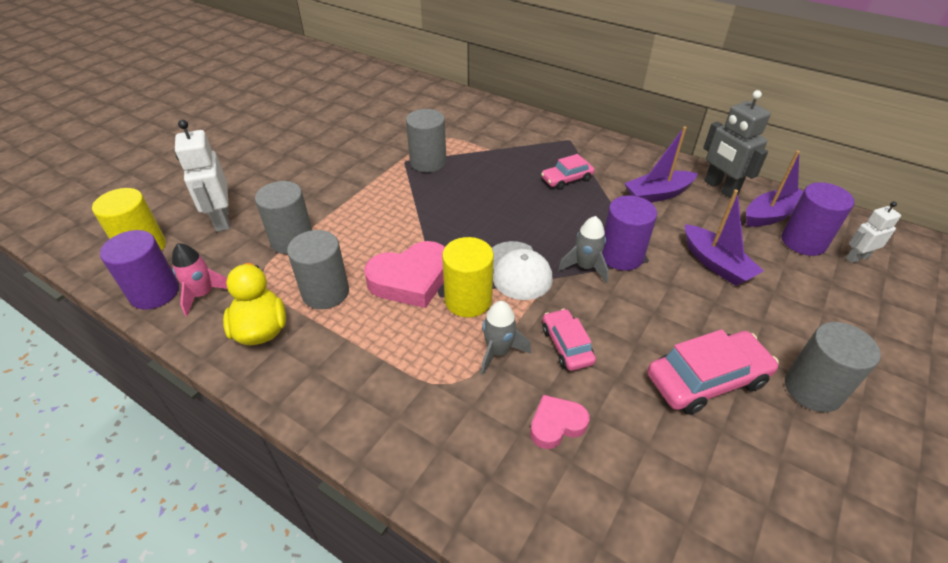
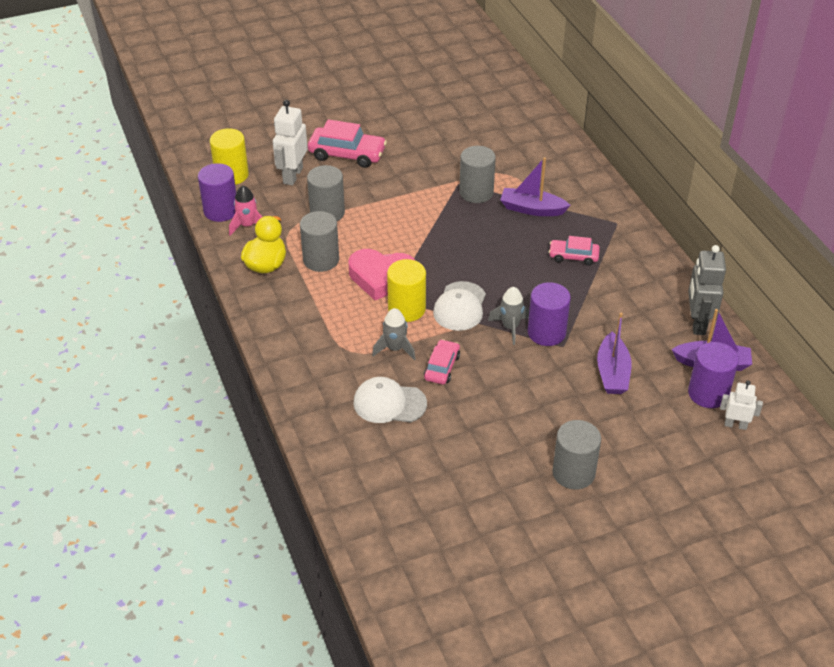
camera: 35 degrees right, 0 degrees up
(556, 424) = (389, 403): pink heart -> white cap
(657, 194) = (635, 303): purple boat -> purple boat (532, 209)
(706, 379) = (509, 431): pink car -> pink car (347, 154)

